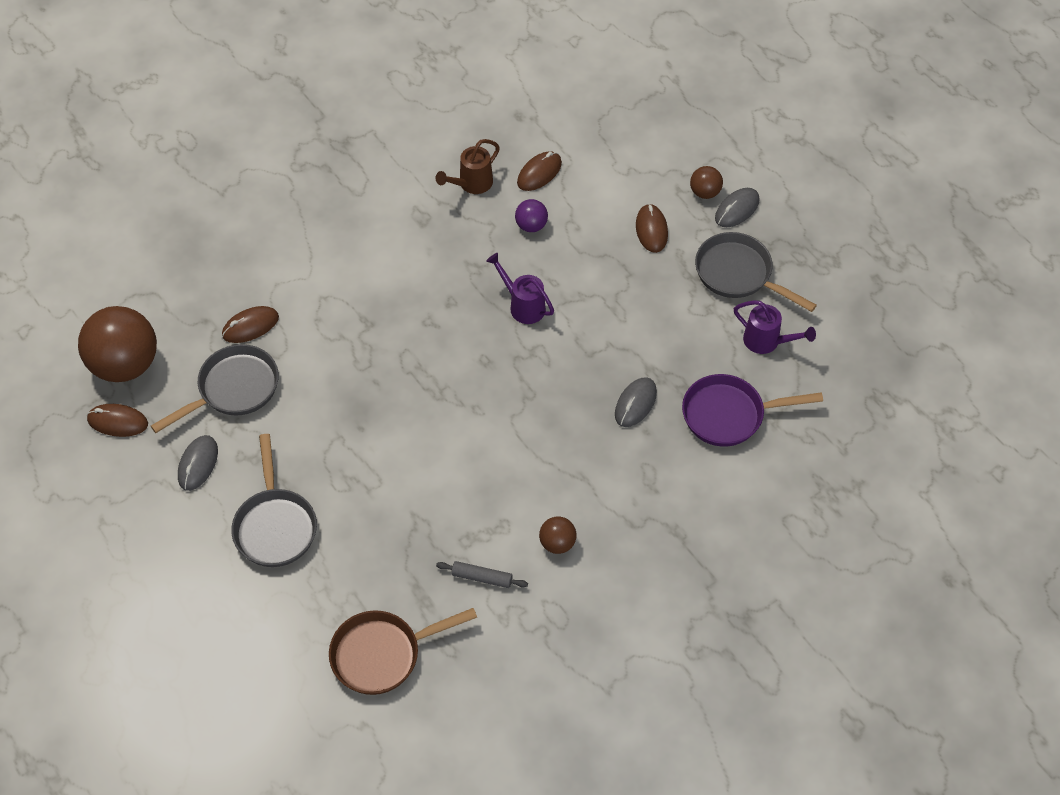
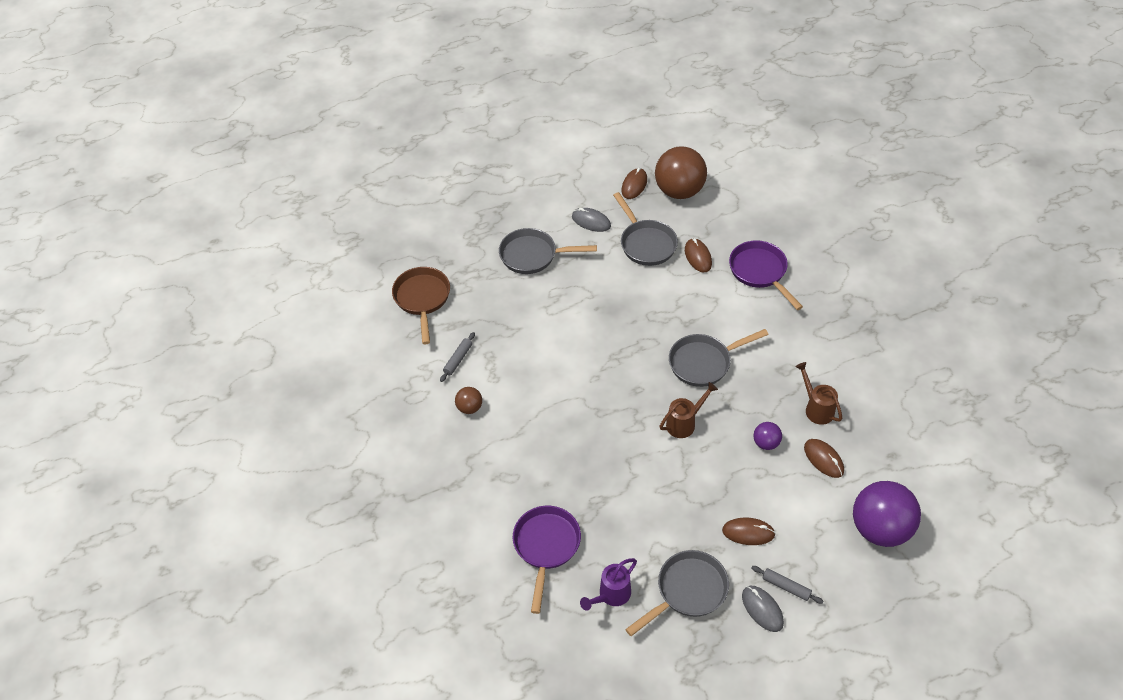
camera: 105 degrees right, 5 degrees down
(268, 256) = (760, 272): none -> purple pan
(428, 297) = (704, 362): none -> grey pan
(523, 306) = (684, 423): purple watering can -> brown watering can
(612, 122) = (880, 529): none -> purple ball
(635, 403) = (574, 482): grey mouse -> none
(705, 192) = (786, 587): brown ball -> grey rolling pin

